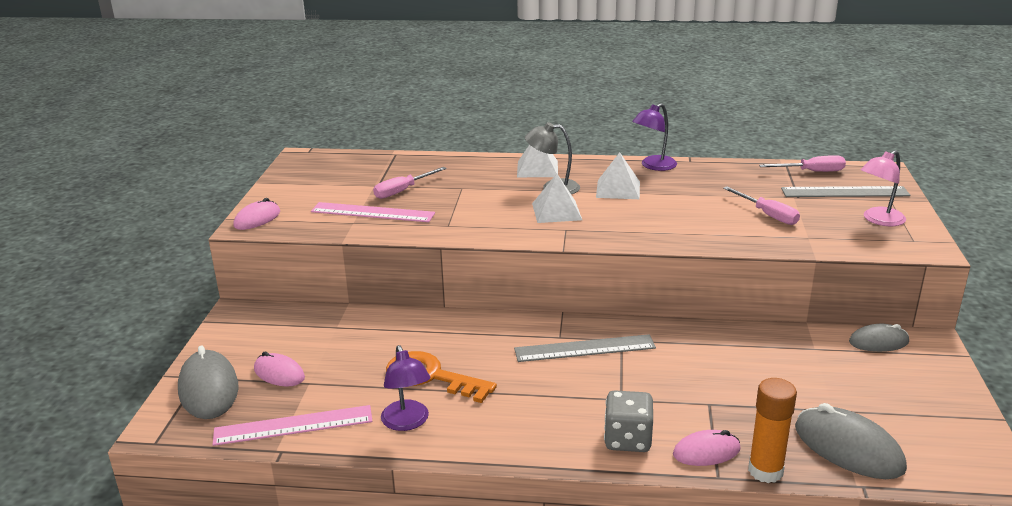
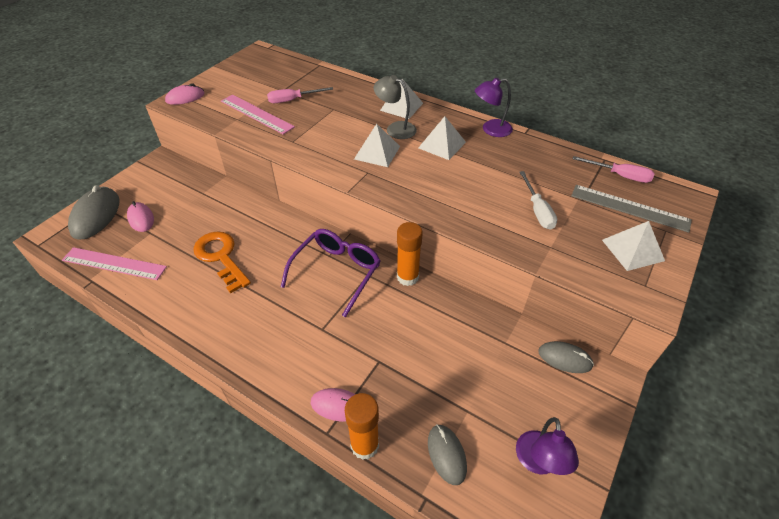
camera: 25 degrees right, 20 degrees up
(407, 422) = (176, 289): purple lamp -> purple lamp (538, 462)
(584, 348) = (336, 272): grey ruler -> purple glasses
(627, 439) = (295, 368): grey dice -> none
(665, 328) = (407, 277): none -> orange glue stick
(767, 215) = (537, 210): pink screwdriver -> white screwdriver
(848, 448) = (446, 454): grey mouse -> grey mouse, size x0.61
(878, 220) = (632, 250): pink lamp -> white pyramid

